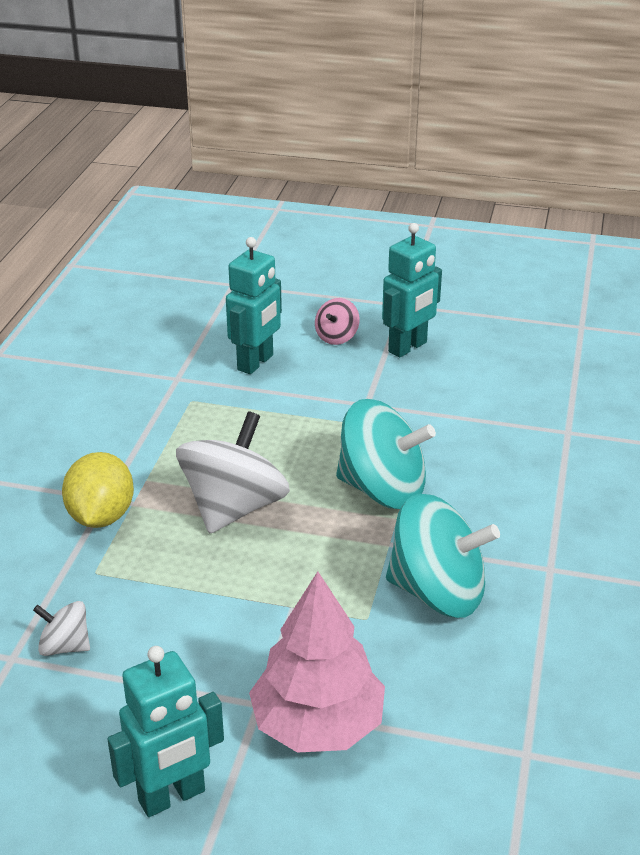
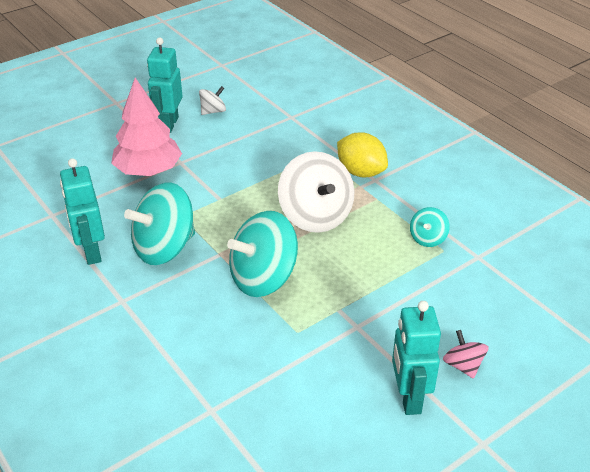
camera: 130 degrees right, 5 degrees up
(65, 646) = (280, 130): white spinning top -> white spinning top (213, 111)
(183, 416) = (427, 238): none -> turquoise spinning top
(256, 363) = (464, 301): turquoise robot -> turquoise robot (91, 253)

